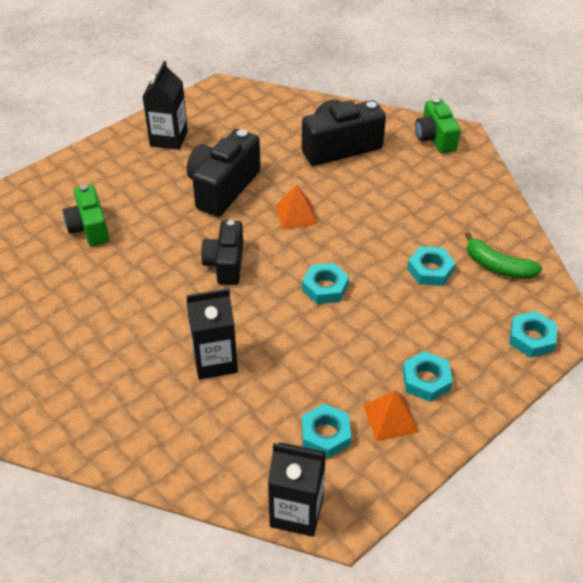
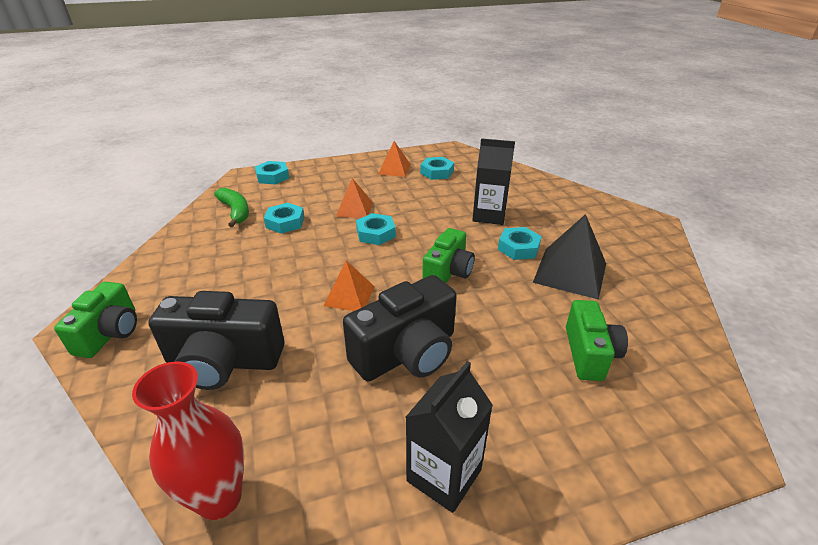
camera: 155 degrees left, 10 degrees down
(108, 302) = (570, 272): none -> black pyramid
(225, 264) = (448, 272): black camera -> green camera
(274, 101) = (219, 498): none -> red vase
(296, 512) = (472, 155): black carton -> none
(377, 316) = (354, 209): none -> orange pyramid
(426, 380) = (357, 176): turquoise nut -> turquoise nut (518, 248)

